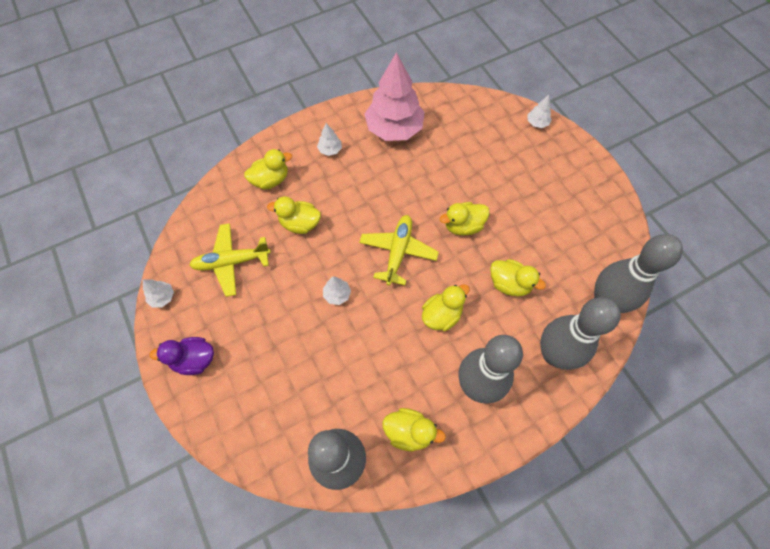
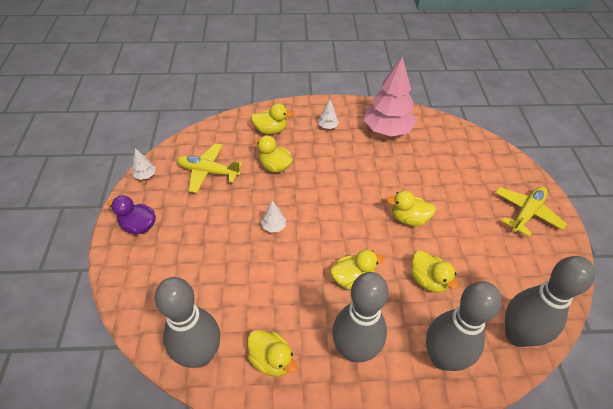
camera: 25 degrees right, 15 degrees down
(398, 252) = (341, 216): yellow plane -> yellow plane (526, 213)
(537, 123) = (516, 167): white tree -> none

